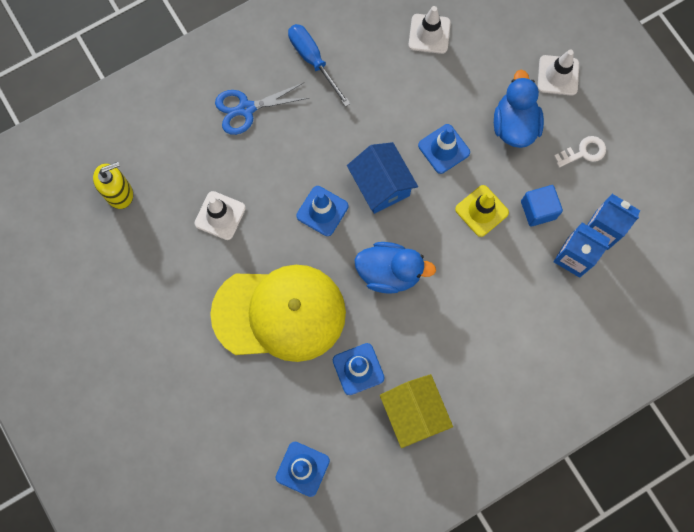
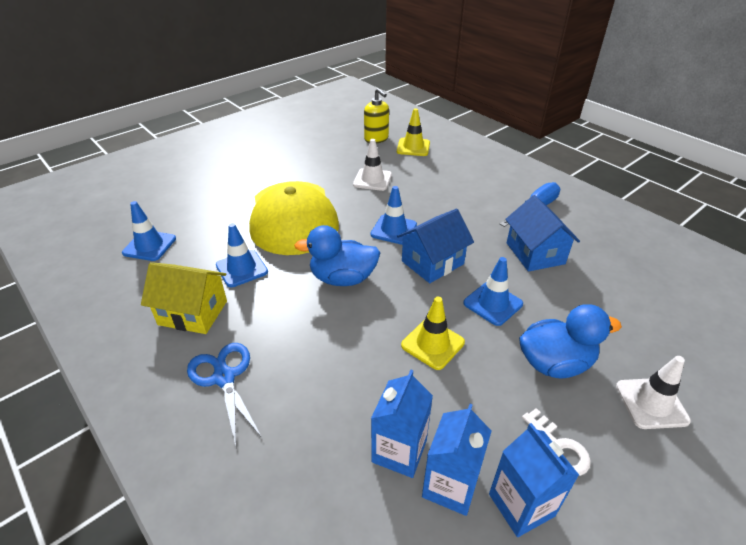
camera: 80 degrees right, 35 degrees down
(153, 152) = (413, 147): none -> yellow traffic cone
(246, 109) = (469, 181): blue scissors -> blue scissors (224, 378)
(384, 88) = (535, 253): none -> blue house
(389, 272) = (343, 278): blue duck -> blue duck turned 90 degrees clockwise
(413, 413) = (193, 313): yellow house -> yellow house turned 45 degrees clockwise
(429, 34) = (616, 278): white traffic cone -> none
(538, 210) = (453, 401): blue cube -> none
(619, 190) = (521, 505): none -> blue carton

